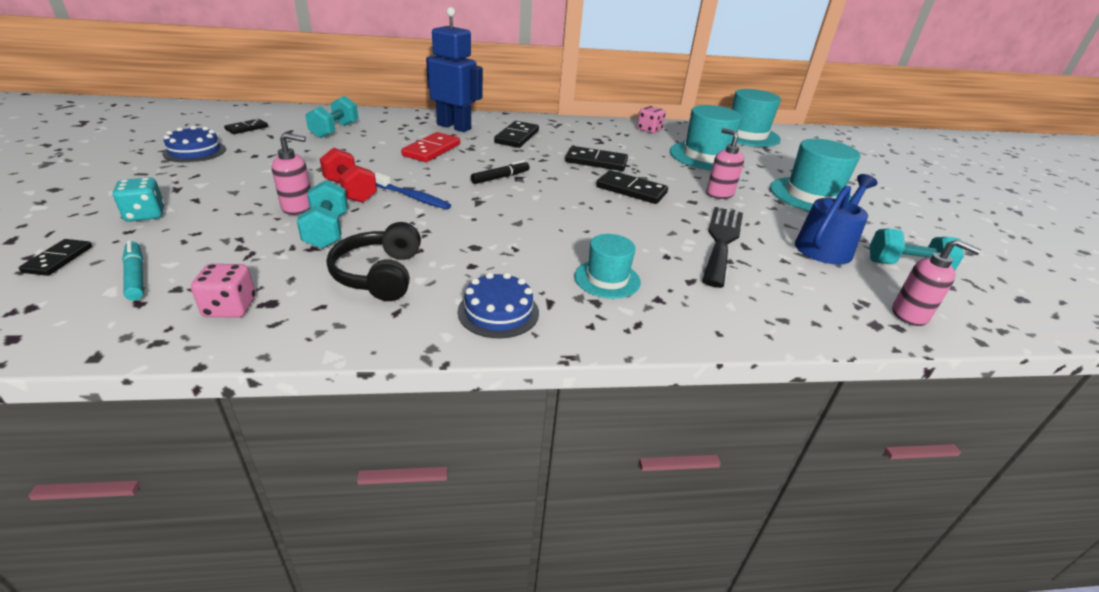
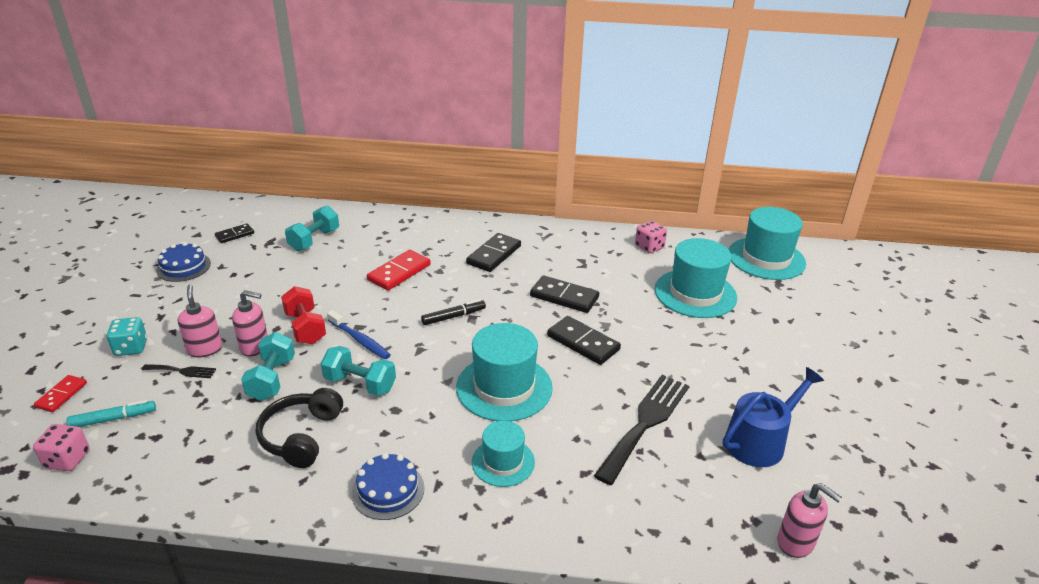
camera: 15 degrees right, 0 degrees up
(58, 259) = (61, 395): black domino -> red domino
(136, 276) = (113, 419): turquoise marker -> turquoise marker turned 90 degrees clockwise
(216, 230) = (182, 371): none -> black fork
(230, 307) = (176, 460): pink dice -> pink dice (67, 459)
(454, 127) = (434, 237): blue robot -> none
(719, 194) = (679, 354): pink soap dispenser -> pink soap dispenser (205, 349)
(811, 196) = (789, 364): turquoise hat -> turquoise hat (504, 387)
(906, 266) = (837, 478): turquoise dumbbell -> turquoise dumbbell (360, 384)

